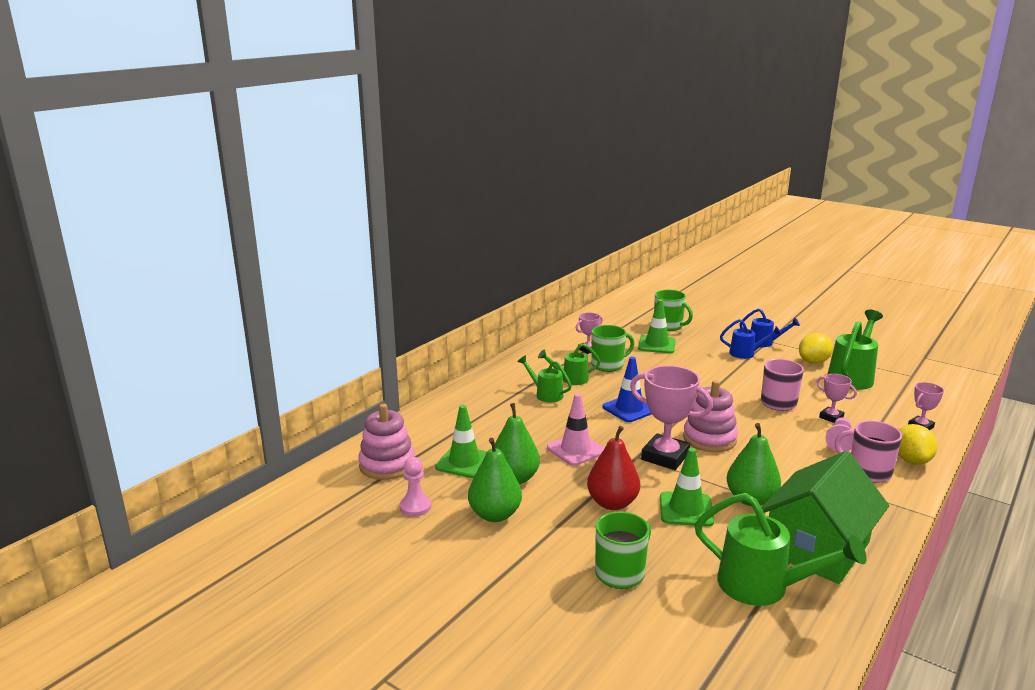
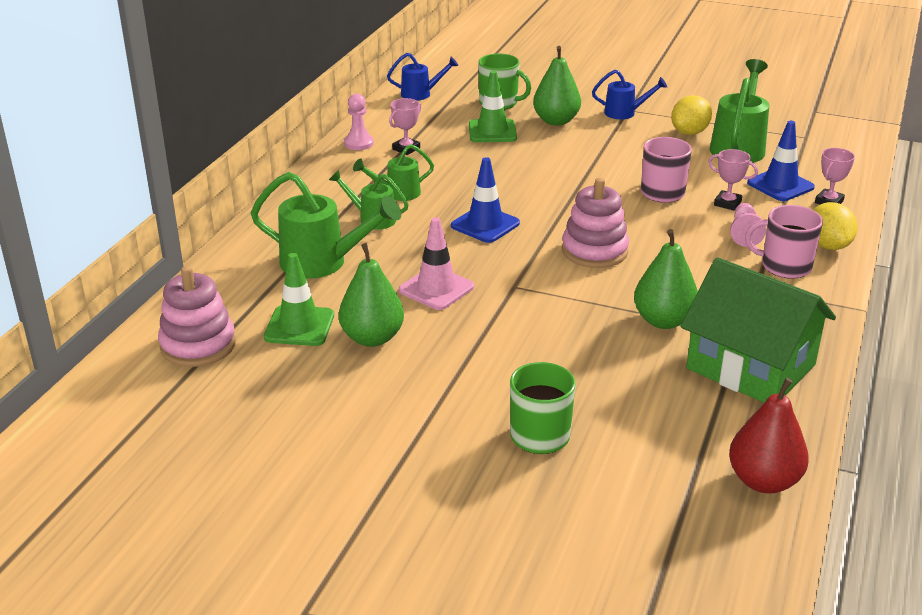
camera: 15 degrees left, 10 degrees up
(415, 507) = (258, 395): pink pawn -> pink pawn (359, 143)
(495, 515) = (364, 389): green pear -> green pear (556, 121)
(608, 365) = (439, 167): green mug -> none
(612, 503) = (504, 351): red pear -> red pear (763, 481)
(665, 456) = (548, 282): pink trophy -> none
(686, 509) = (593, 345): green traffic cone -> none
(746, 353) = (606, 131): blue watering can -> blue watering can (420, 94)
(762, 586) = (704, 422): green watering can -> green watering can (322, 263)
(816, 547) = (750, 366): green house -> green house turned 75 degrees counterclockwise
(880, 409) = (780, 185): none -> blue traffic cone

